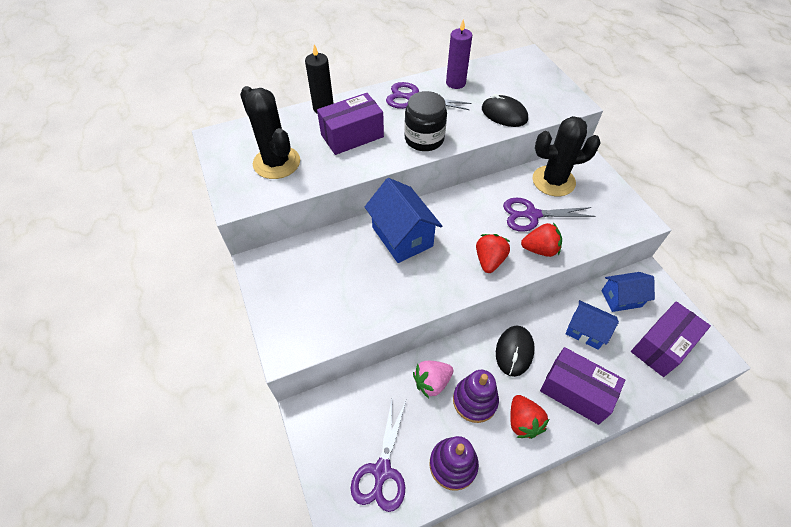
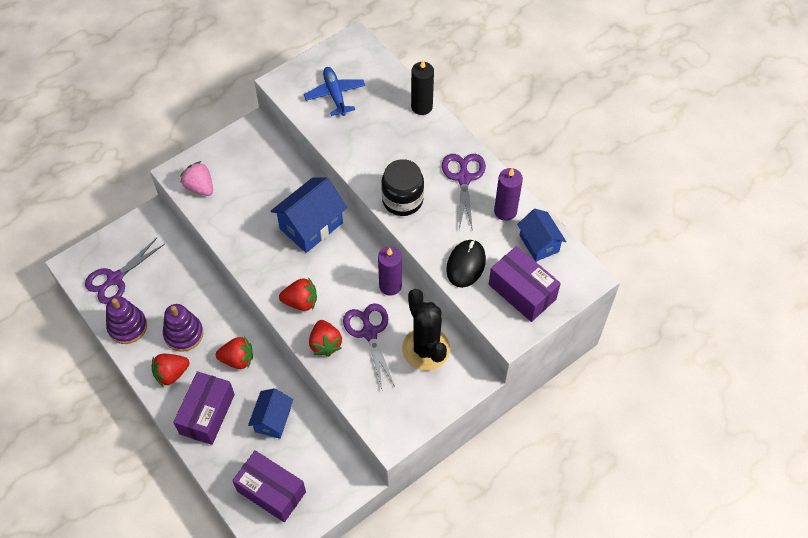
camera: 75 degrees right, 5 degrees up
(276, 162) = (335, 94): black cactus -> blue plane
(352, 136) = (388, 140): purple box -> purple box (522, 292)
(382, 471) = (115, 279): purple scissors -> purple scissors turned 45 degrees counterclockwise
(432, 382) = (194, 298): pink strawberry -> pink strawberry (200, 187)
(485, 191) = (390, 286): none -> purple candle
(514, 351) = (237, 359): black mouse -> red strawberry
(621, 298) = (320, 453): blue house -> blue house (539, 243)

